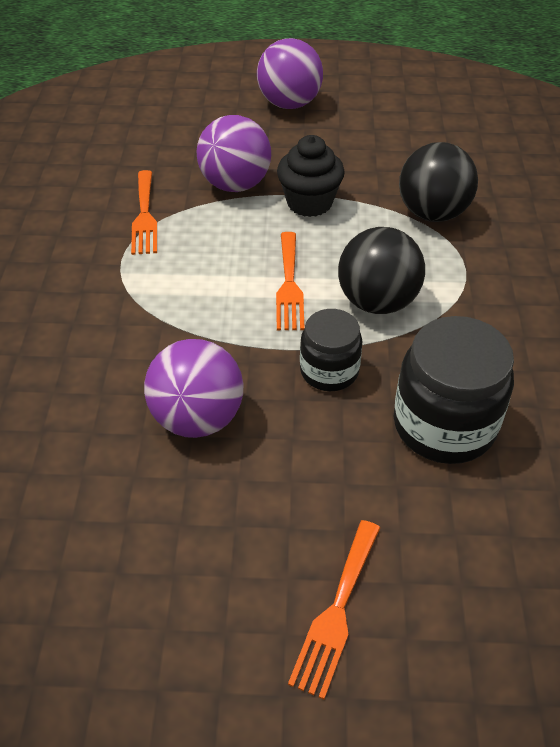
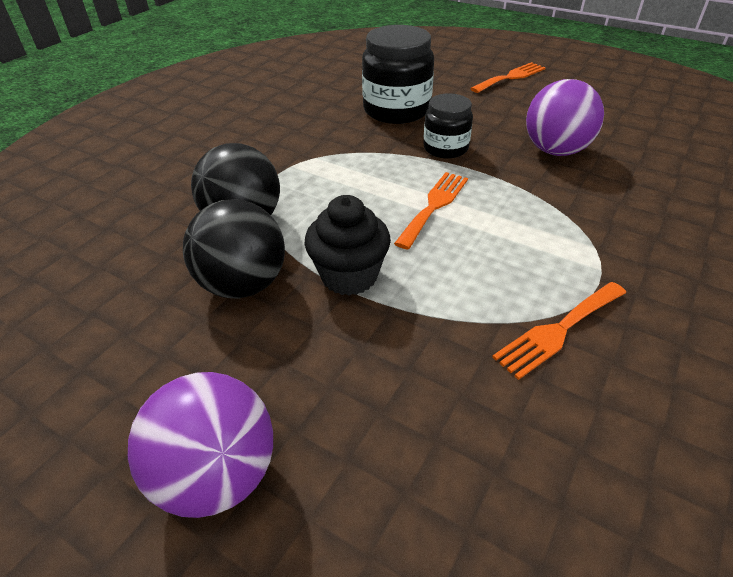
camera: 150 degrees left, 5 degrees down
(144, 216) = (558, 330): orange fork -> orange fork turned 150 degrees counterclockwise
(235, 184) = (418, 334): purple ball -> none
(377, 302) = (371, 174): black ball -> black ball (243, 284)

